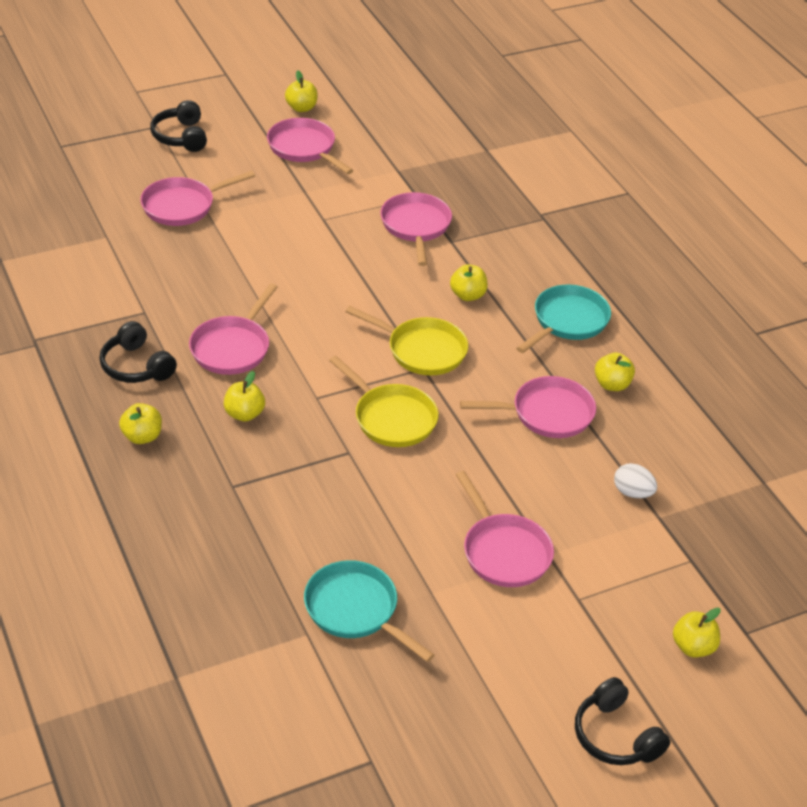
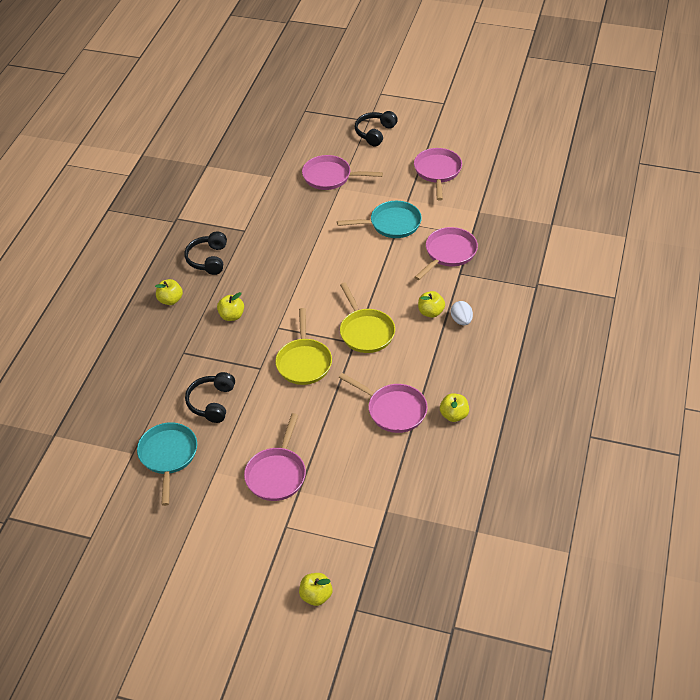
camera: 45 degrees right, 5 degrees up
(232, 347) = (266, 274): pink pan -> none
(301, 108) = (465, 144): yellow apple -> none
(567, 321) = (473, 361): turquoise pan -> turquoise pan (392, 224)
(615, 736) = (217, 612): black headphones -> black headphones (212, 402)
(632, 493) = (388, 487): white egg -> white egg (461, 320)

